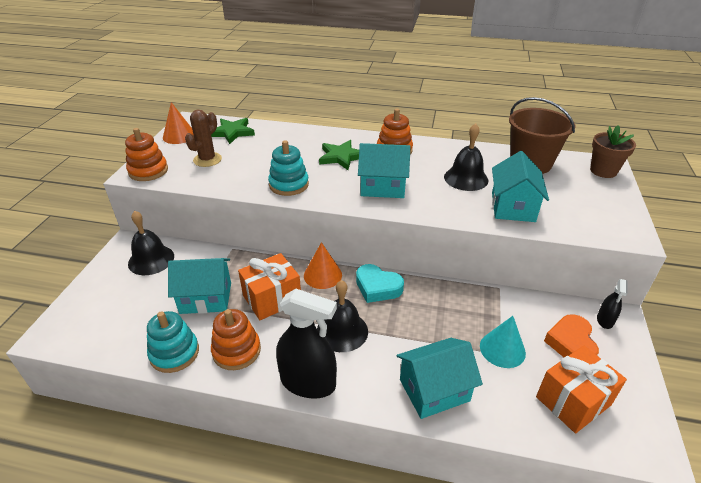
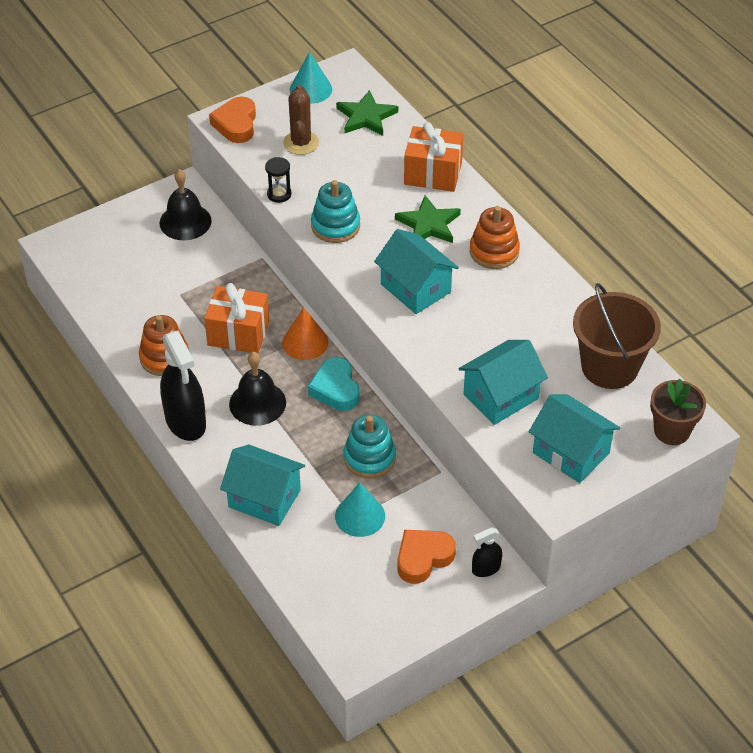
camera: 45 degrees right, 10 degrees up
(148, 171) = (236, 124): orange stacking toy -> orange heart
(174, 353) = (121, 326): turquoise stacking toy -> turquoise stacking toy (369, 458)
(179, 136) = (310, 89): orange cone -> turquoise cone
(206, 298) = (189, 293): turquoise house -> turquoise house (571, 453)
(207, 160) = (301, 143): brown cactus -> brown cactus turned 75 degrees counterclockwise
(228, 188) = (279, 194): none -> black hourglass
(466, 178) = (510, 335): black bell -> none
(573, 401) = (353, 589): orange gift -> orange gift (433, 173)

